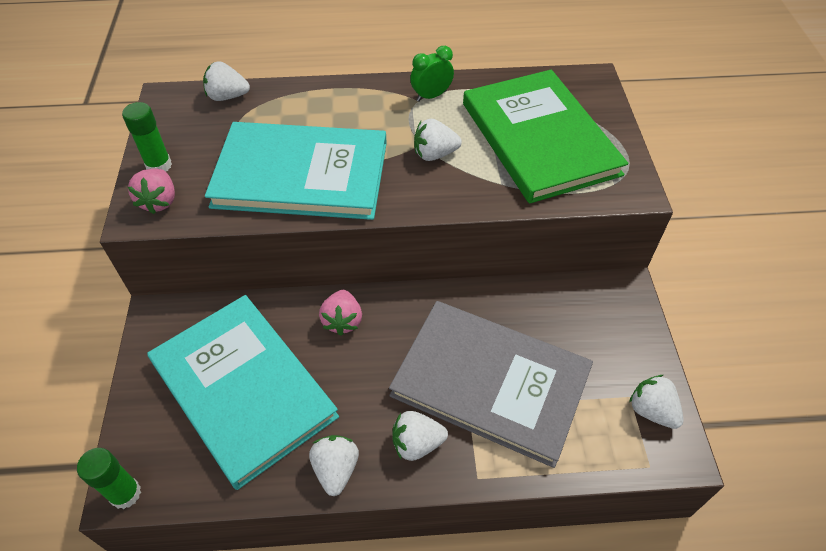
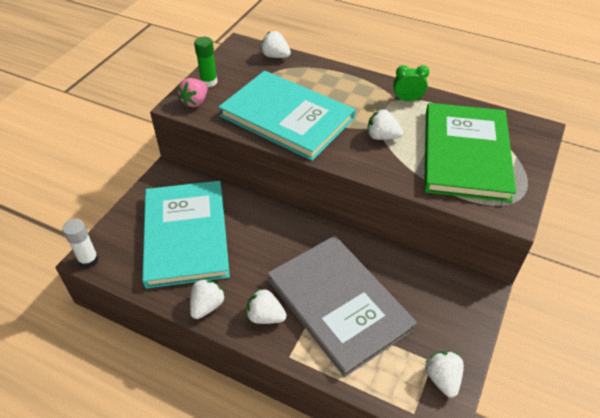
camera: 30 degrees right, 5 degrees down
(125, 494) = (88, 260): green glue stick -> white glue stick
(342, 321) = (270, 223): pink strawberry -> none

